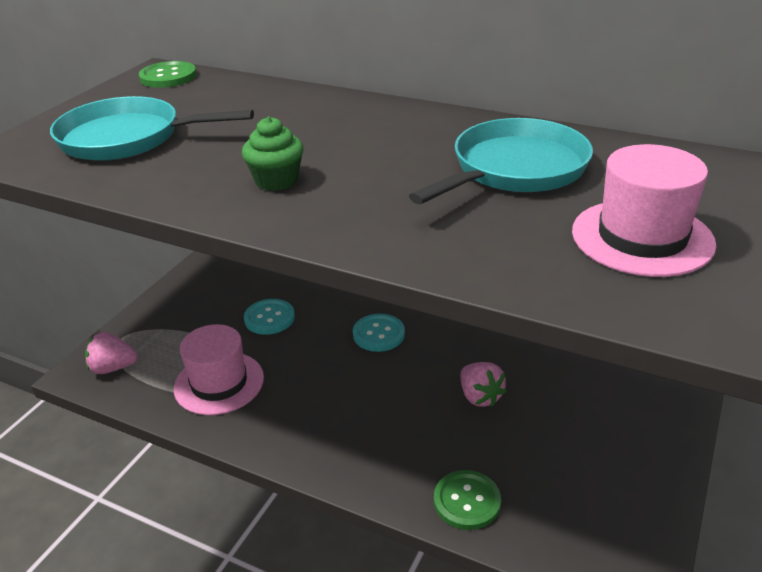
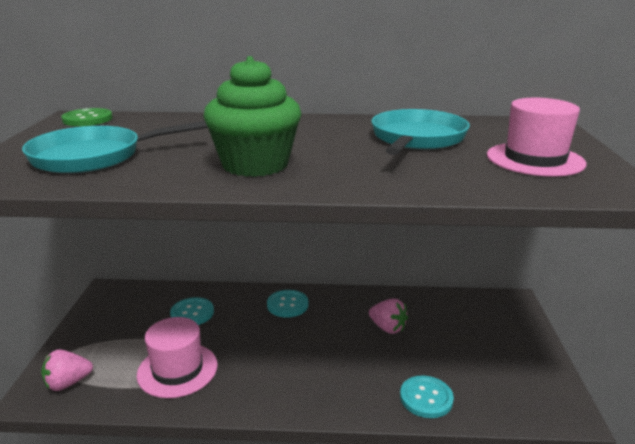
camera: 25 degrees left, 10 degrees down
(276, 180) = (255, 164): green cupcake -> green cupcake, size x1.91
(467, 501) = (426, 398): green button -> turquoise button

